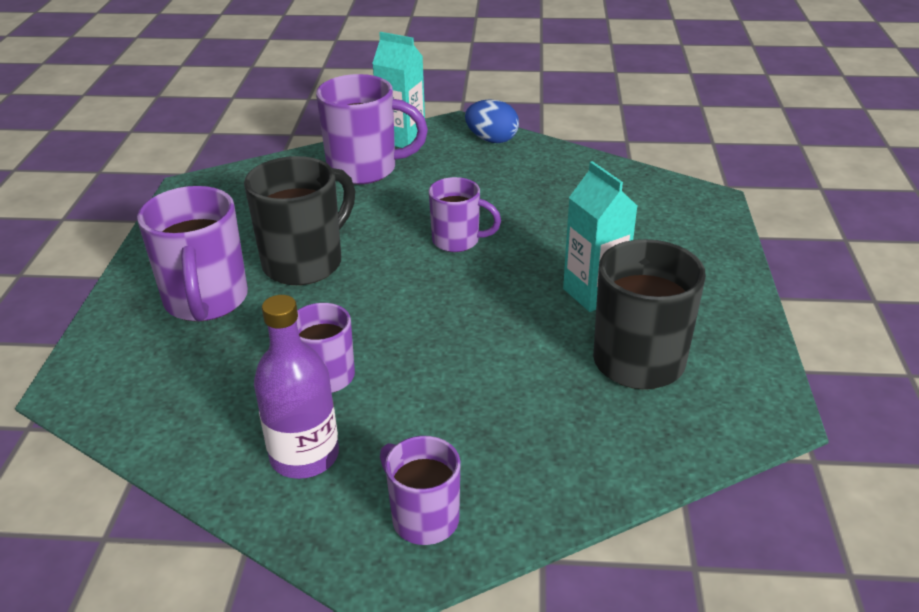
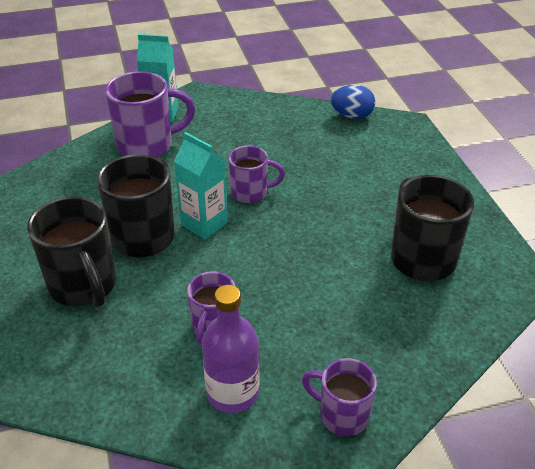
camera: 20 degrees left, 5 degrees up
(206, 302) = (84, 286): purple mug -> black mug
(492, 140) = (231, 103): blue egg -> blue egg (352, 116)
(594, 293) = (368, 214): turquoise carton -> turquoise carton (204, 224)

